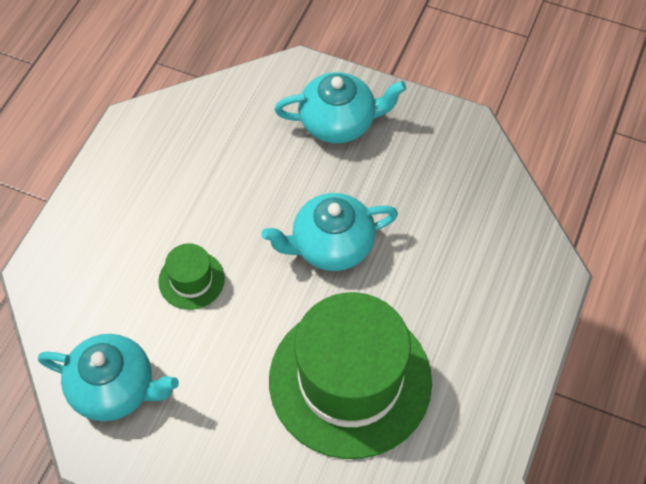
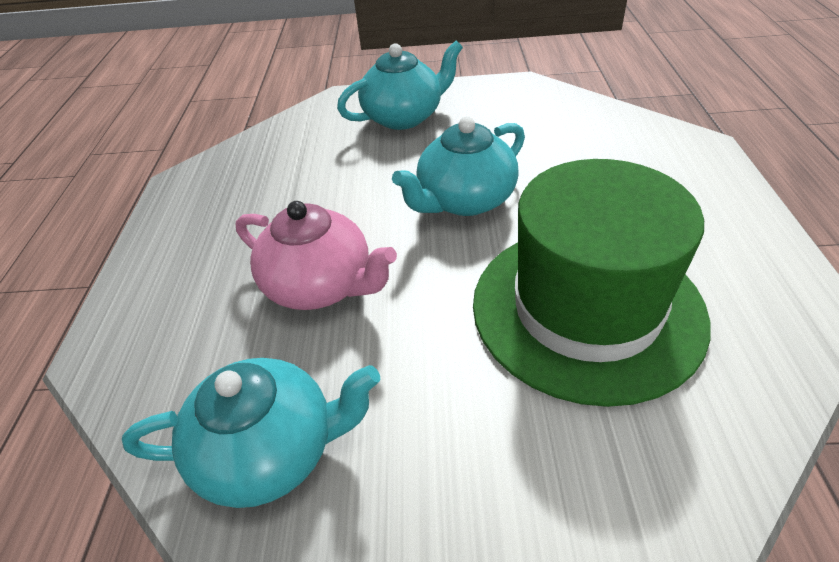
camera: 20 degrees left, 15 degrees down
(191, 280) = (321, 285): green hat -> pink teapot

